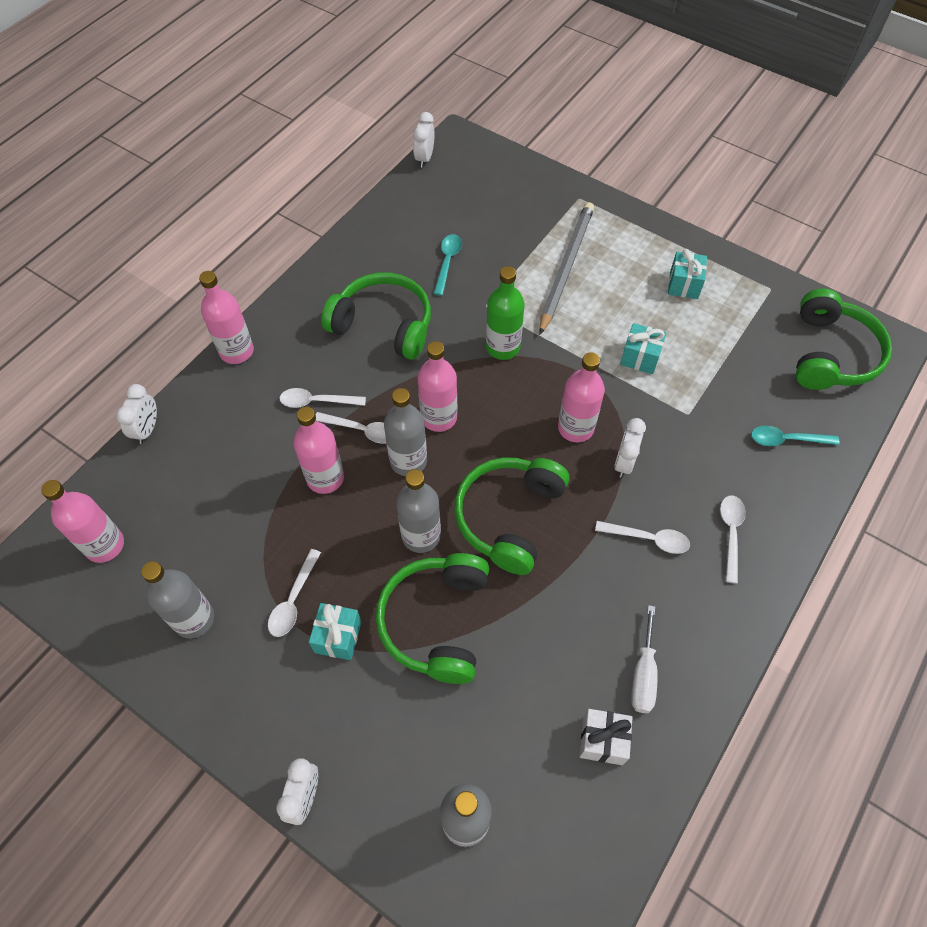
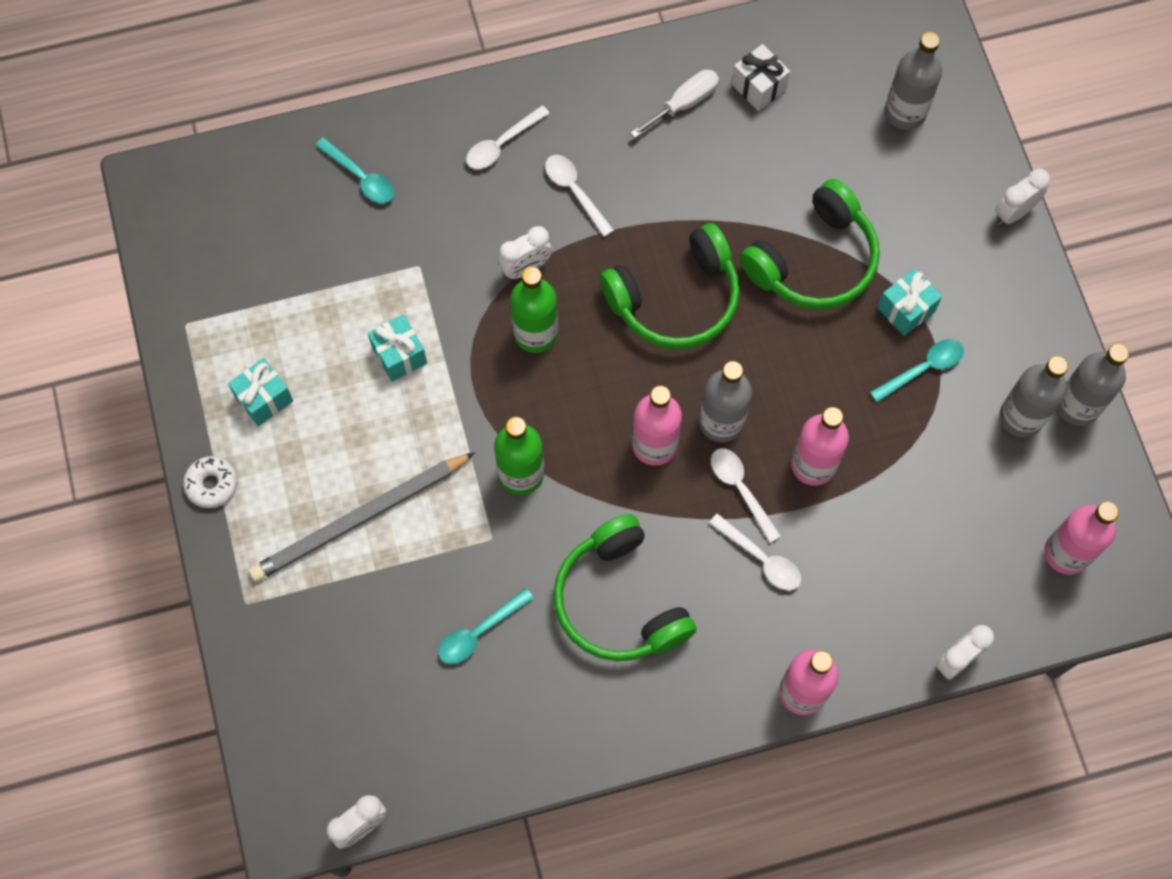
camera: 140 degrees left, 10 degrees up
(293, 600) = (923, 369): white spoon -> turquoise spoon
(421, 536) = (768, 342): grey bottle -> grey bottle (1077, 405)
(575, 428) = (535, 333): pink bottle -> green bottle
(658, 231) = (212, 484): none -> white donut
(831, 354) = (219, 217): green headphones -> none

